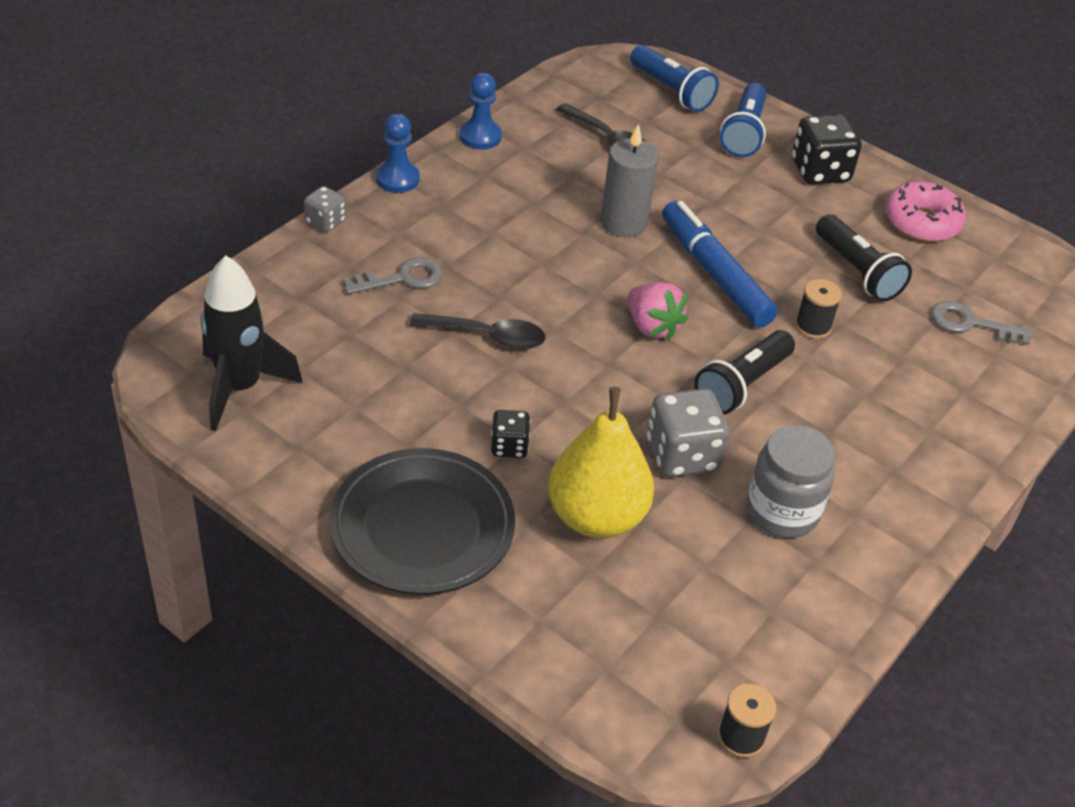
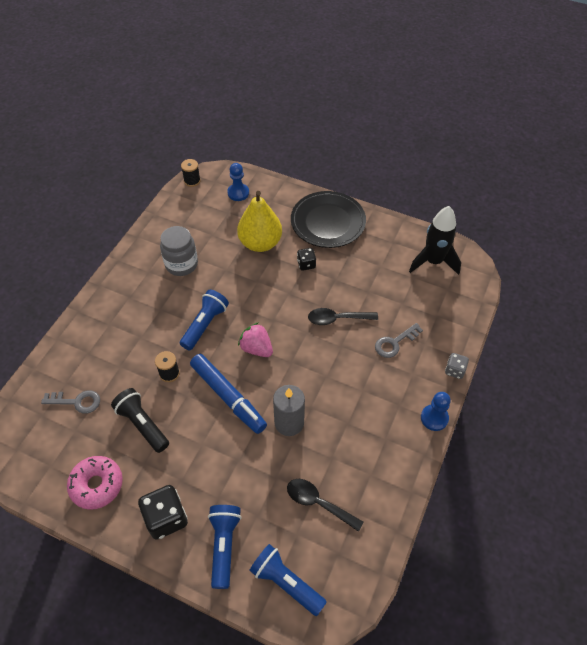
camera: 170 degrees right, 10 degrees up
(480, 136) = (403, 476): blue pawn -> blue pawn (238, 193)
(682, 455) = (229, 279): grey dice -> none
(742, 385) = (205, 325): black flashlight -> blue flashlight

